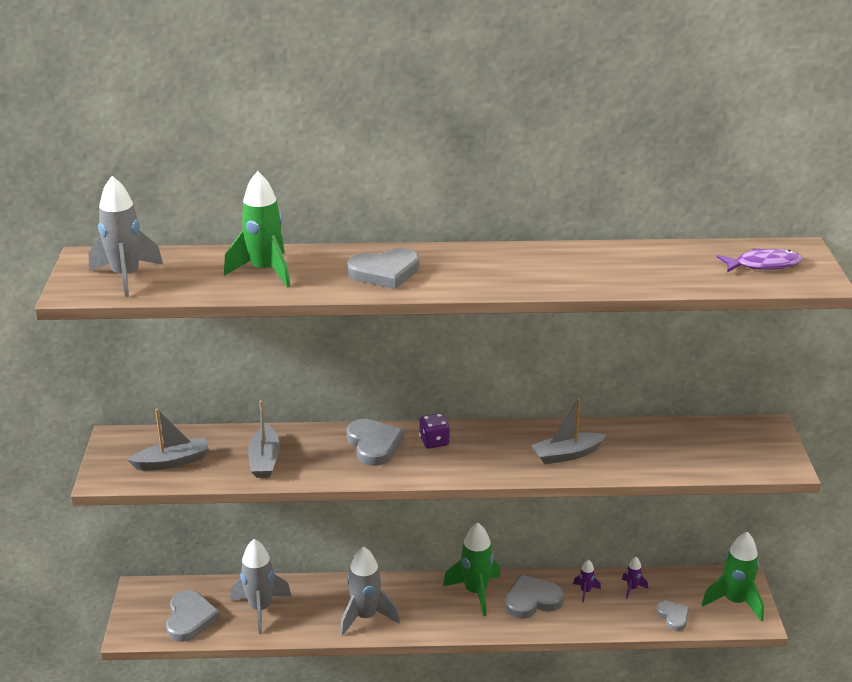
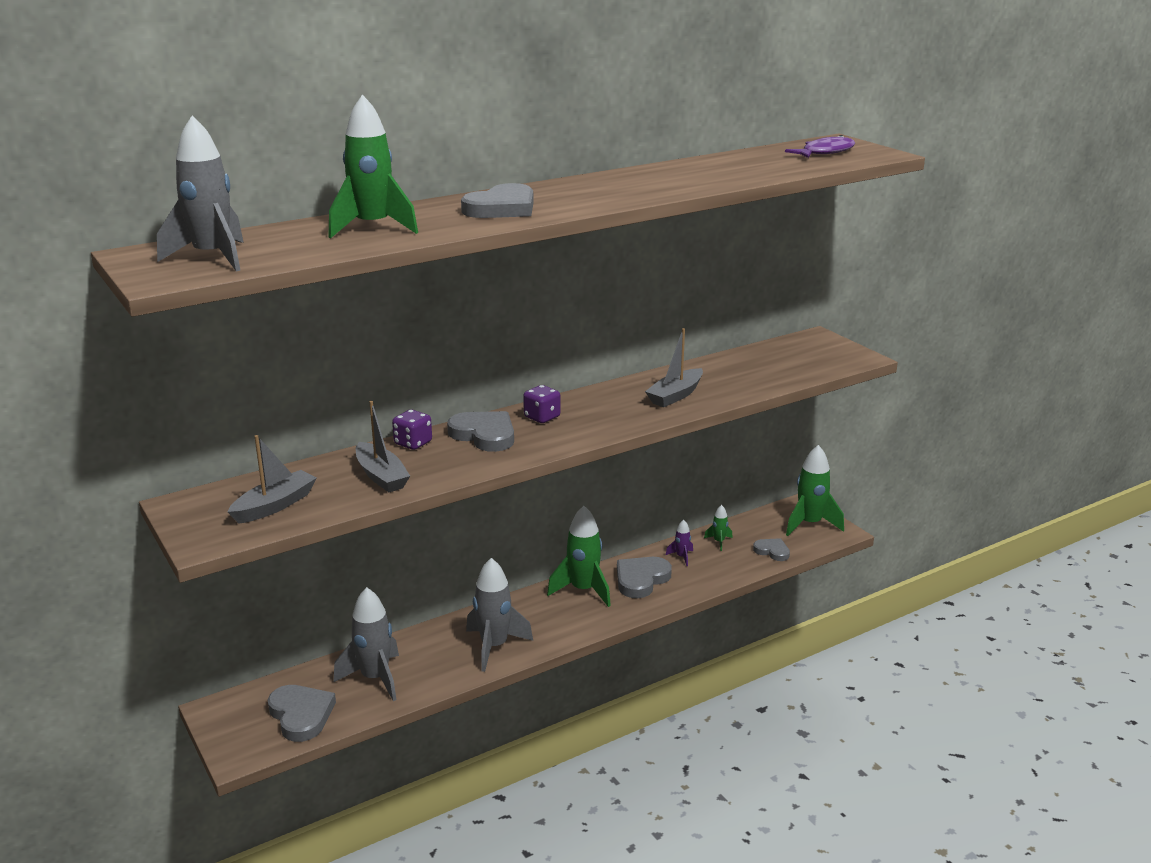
camera: 30 degrees left, 5 degrees down
(314, 435) = (413, 443): none -> purple dice
(632, 588) = (719, 542): purple rocket -> green rocket

